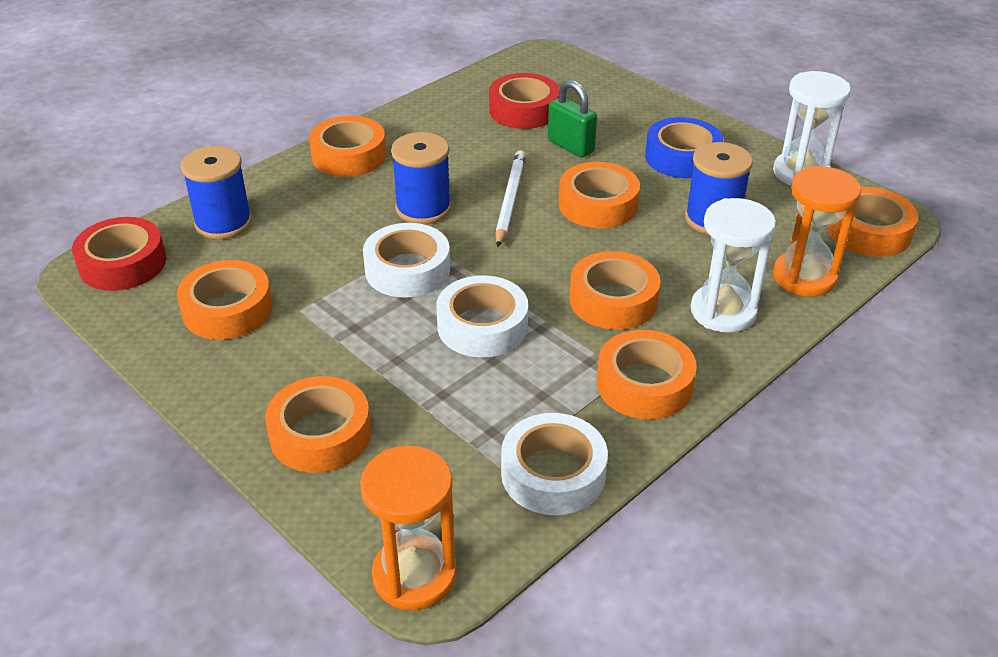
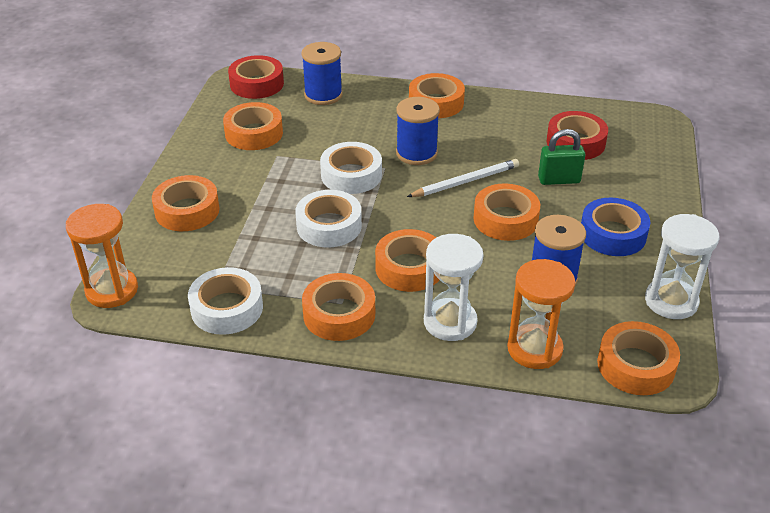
camera: 55 degrees right, 0 degrees up
(570, 146) = (559, 180): green padlock -> green padlock turned 75 degrees clockwise

